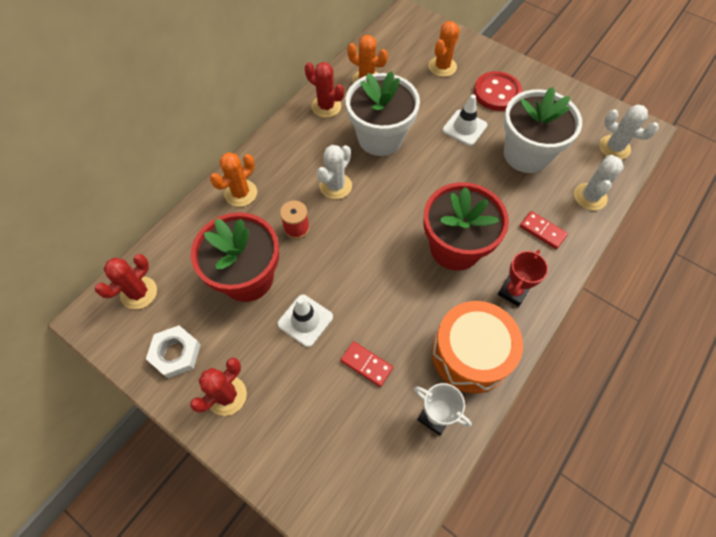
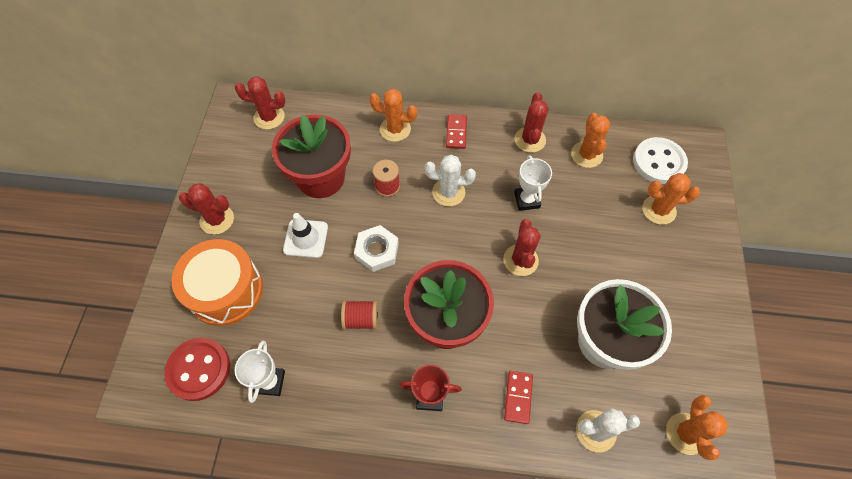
camera: 60 degrees right, 0 degrees up
(176, 353) = (234, 168): white nut -> white nut (377, 251)
(366, 364) = (290, 304): red domino -> red domino (456, 133)
(380, 138) = (527, 200): white flower pot -> white trophy
(403, 44) = (658, 162): none -> white button
(416, 310) = (361, 319): none -> red spool
(430, 170) = (520, 260): none -> red cactus
(464, 128) = (595, 267): white traffic cone -> none
(470, 354) = (343, 386): orange drum -> orange drum (225, 290)
(497, 93) = (666, 277): red button -> red button (199, 369)
(614, 147) = (686, 433): white cactus -> orange cactus

